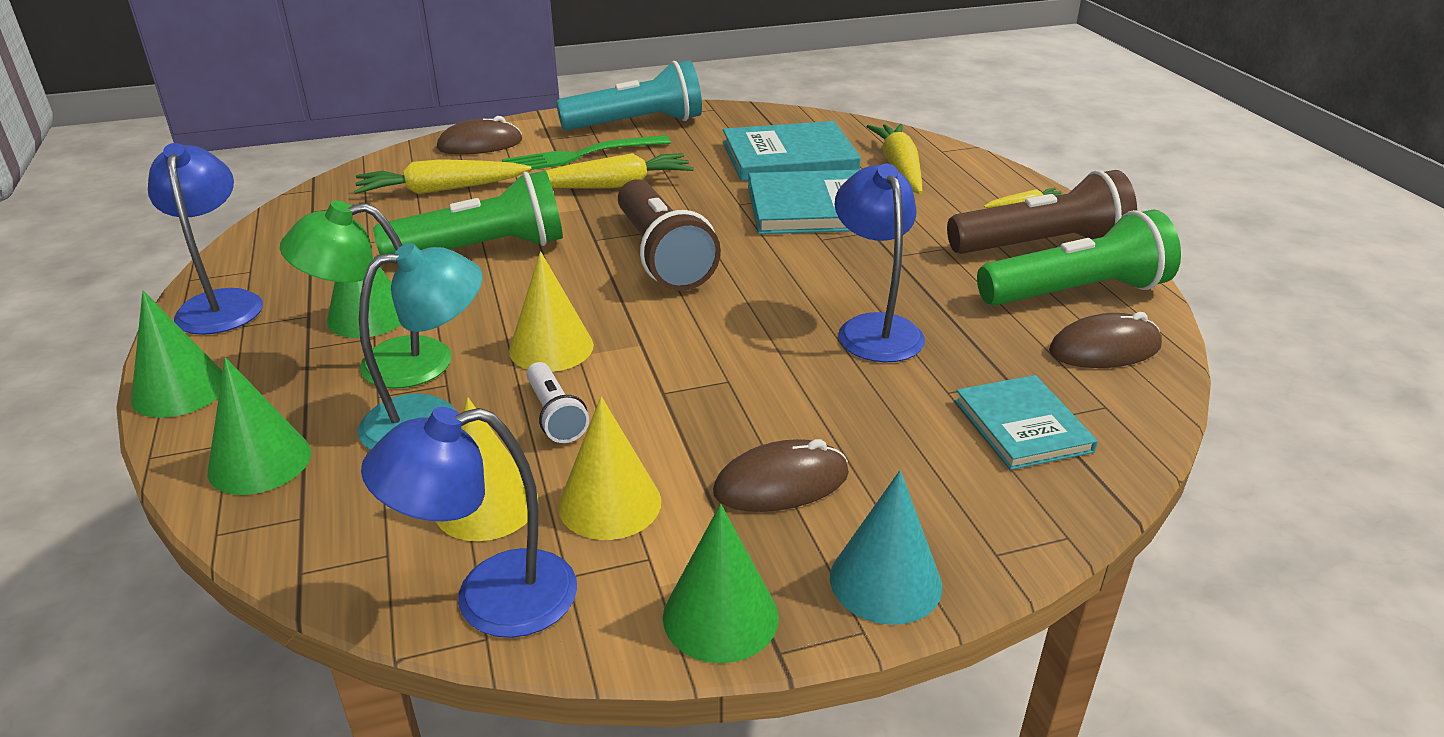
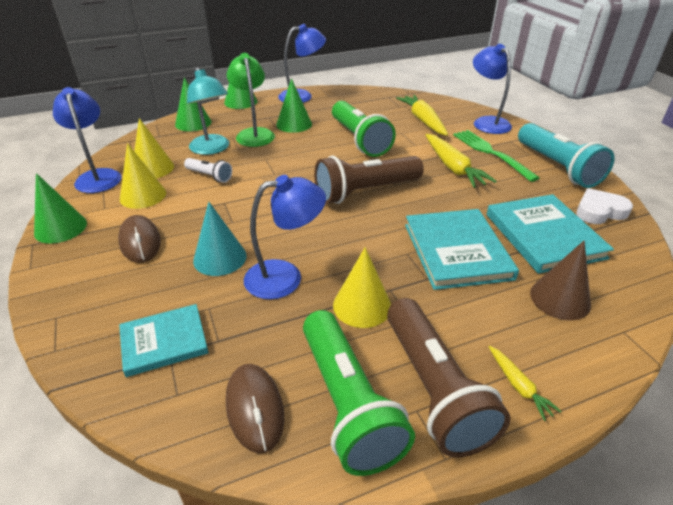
camera: 85 degrees right, 5 degrees up
(480, 144) = (487, 122): brown mouse -> blue lamp
(551, 347) = (266, 168): yellow cone -> yellow cone (362, 305)
(555, 415) = (210, 176): white flashlight -> white flashlight turned 120 degrees counterclockwise
(743, 121) = (599, 211): none -> white heart
(885, 581) = (56, 275): turquoise cone -> turquoise cone (220, 258)
(899, 168) = (560, 298): yellow carrot -> brown cone

